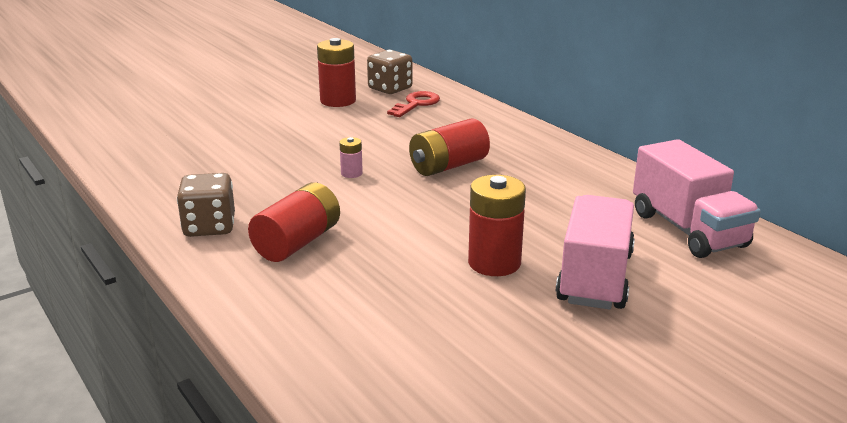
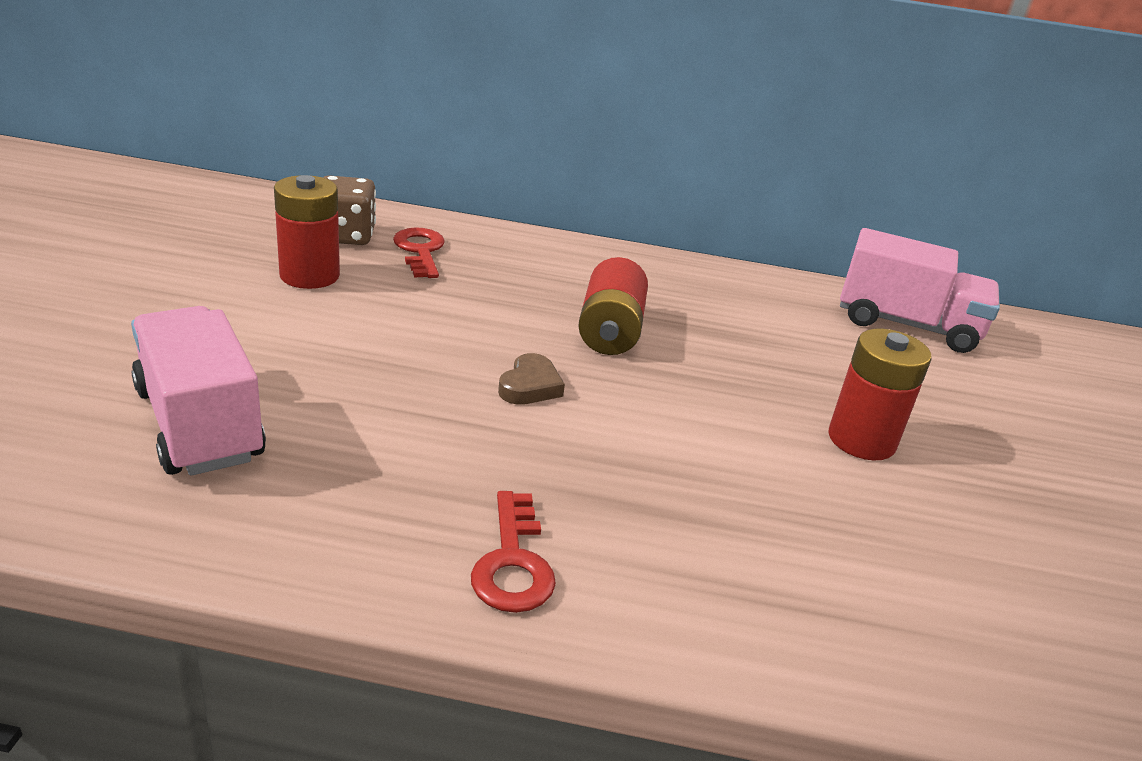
camera: 50 degrees left, 5 degrees up
(209, 227) = (513, 563): brown dice -> red key
(297, 242) = (657, 523): red battery -> none
(351, 173) = (530, 386): pink battery -> brown heart
(595, 277) = (947, 413): pink truck -> pink truck (199, 424)

